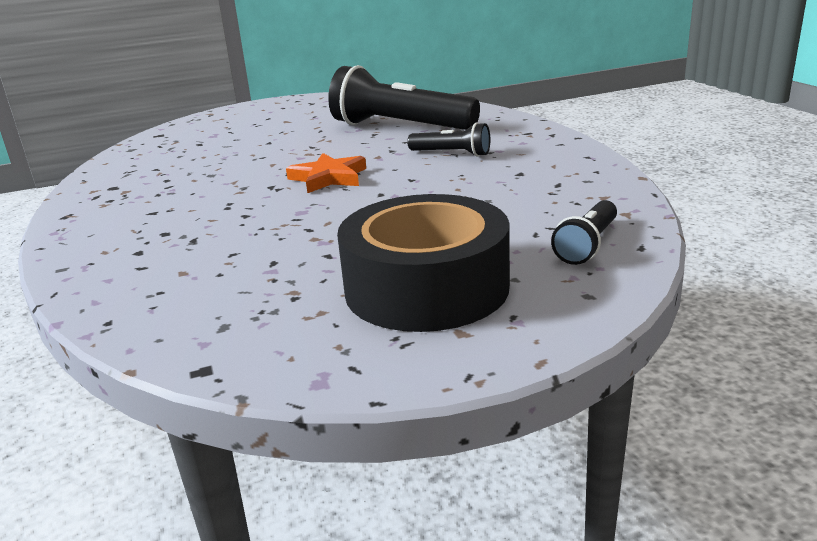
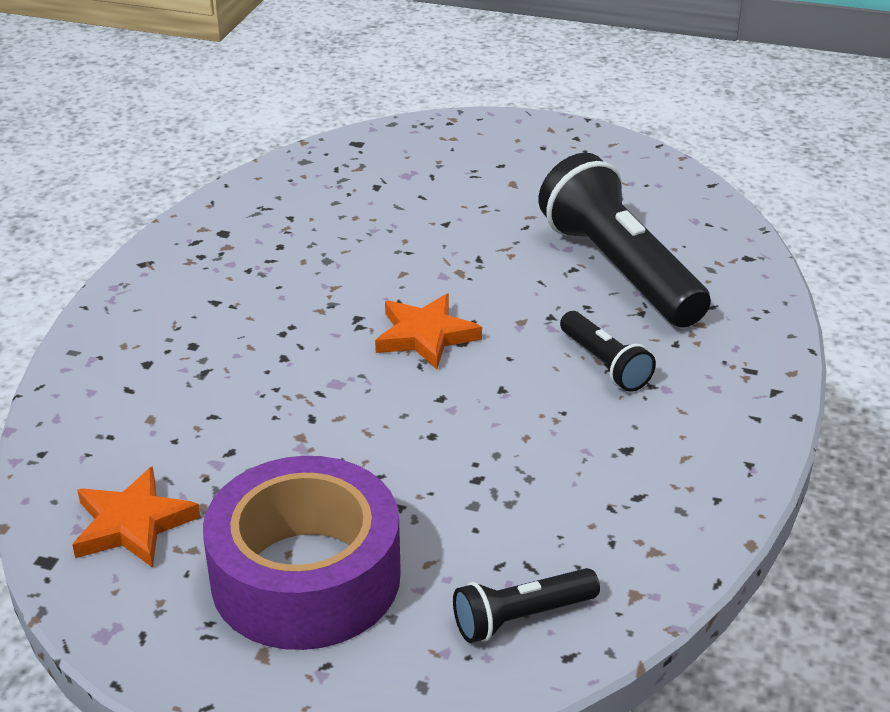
camera: 35 degrees right, 10 degrees up
(250, 321) = (133, 524): none -> orange star
(426, 287) = (306, 576): black tape -> purple tape

